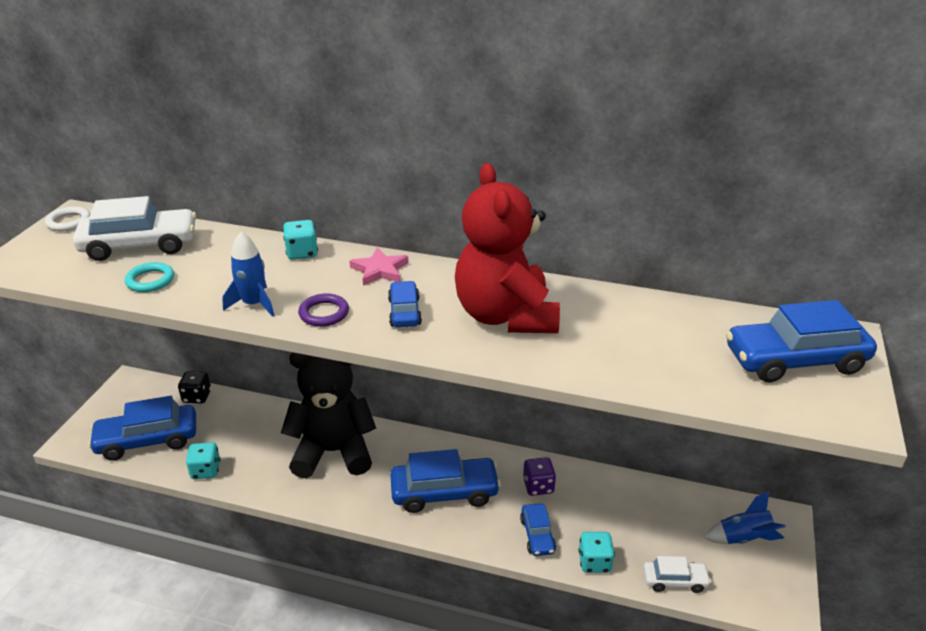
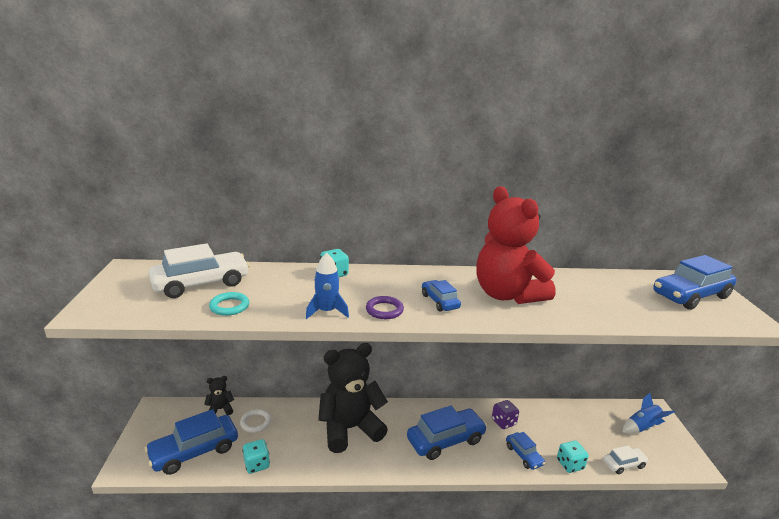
camera: 20 degrees left, 10 degrees down
(69, 222) = (125, 274): white ring -> white ring (256, 422)
(197, 397) = (220, 409): black dice -> black teddy bear
(380, 270) = (399, 278): pink star -> none

